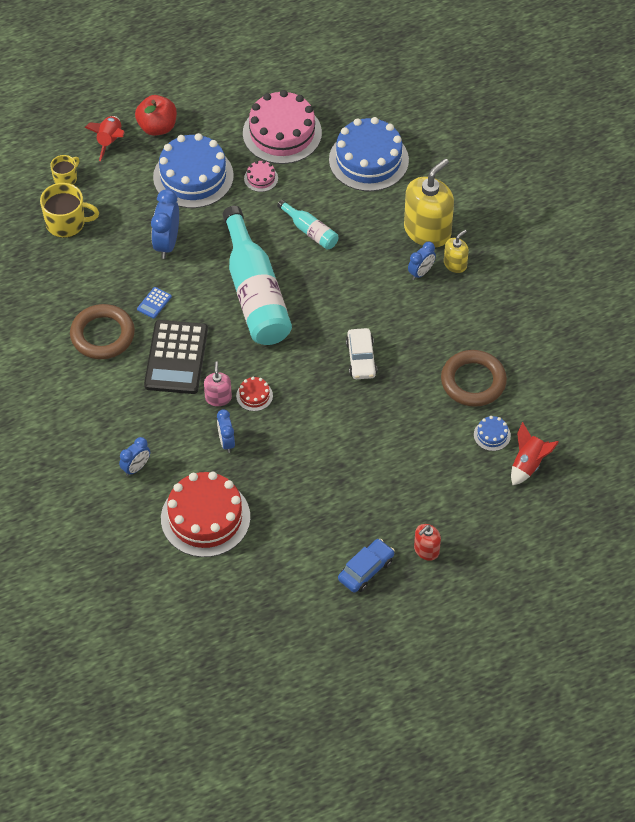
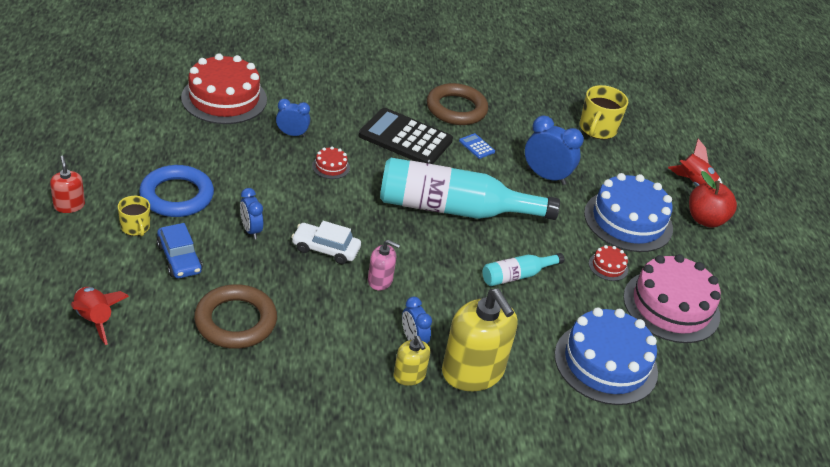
camera: 105 degrees right, 15 degrees down
(66, 178) = (653, 144): yellow mug -> yellow mug (135, 227)
(136, 468) = (304, 82): blue clock -> blue clock (251, 230)
(218, 398) = (344, 146): pink soap dispenser -> pink soap dispenser (380, 280)
(261, 178) = (608, 266): pink cake -> red cake
(365, 484) = (177, 196): none -> blue ring
(366, 570) = (87, 162): blue car -> blue car (179, 258)
(492, 435) = (156, 306): blue cake -> none

